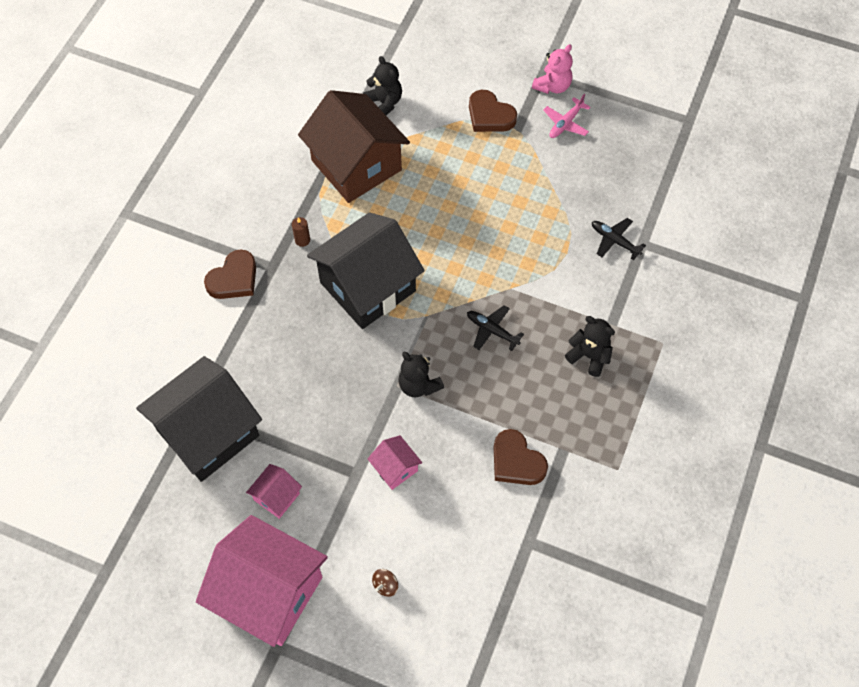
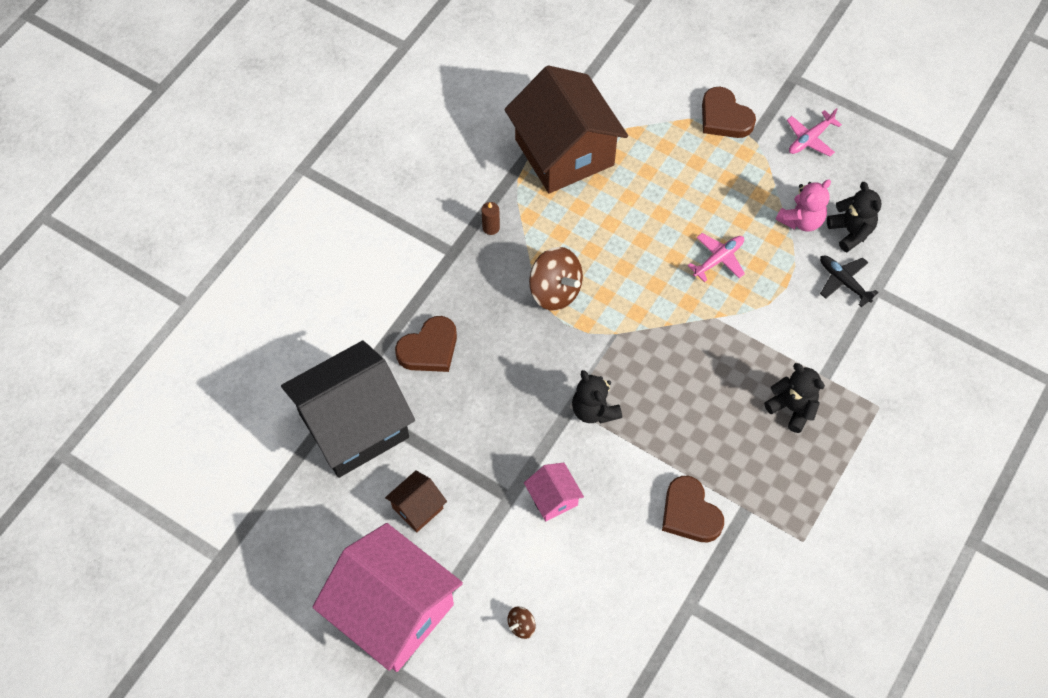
camera: 10 degrees right, 0 degrees up
(234, 279) = (408, 259): brown heart -> brown heart (429, 349)
(276, 497) = (417, 508): pink house -> brown house
(368, 286) = (555, 291): black house -> brown spinning top
(384, 103) = (607, 86): black teddy bear -> black teddy bear (850, 231)
(492, 330) = (687, 362): black plane -> none
(504, 238) = (718, 259): none -> pink plane
(552, 86) = (802, 94): pink teddy bear -> pink teddy bear (801, 220)

